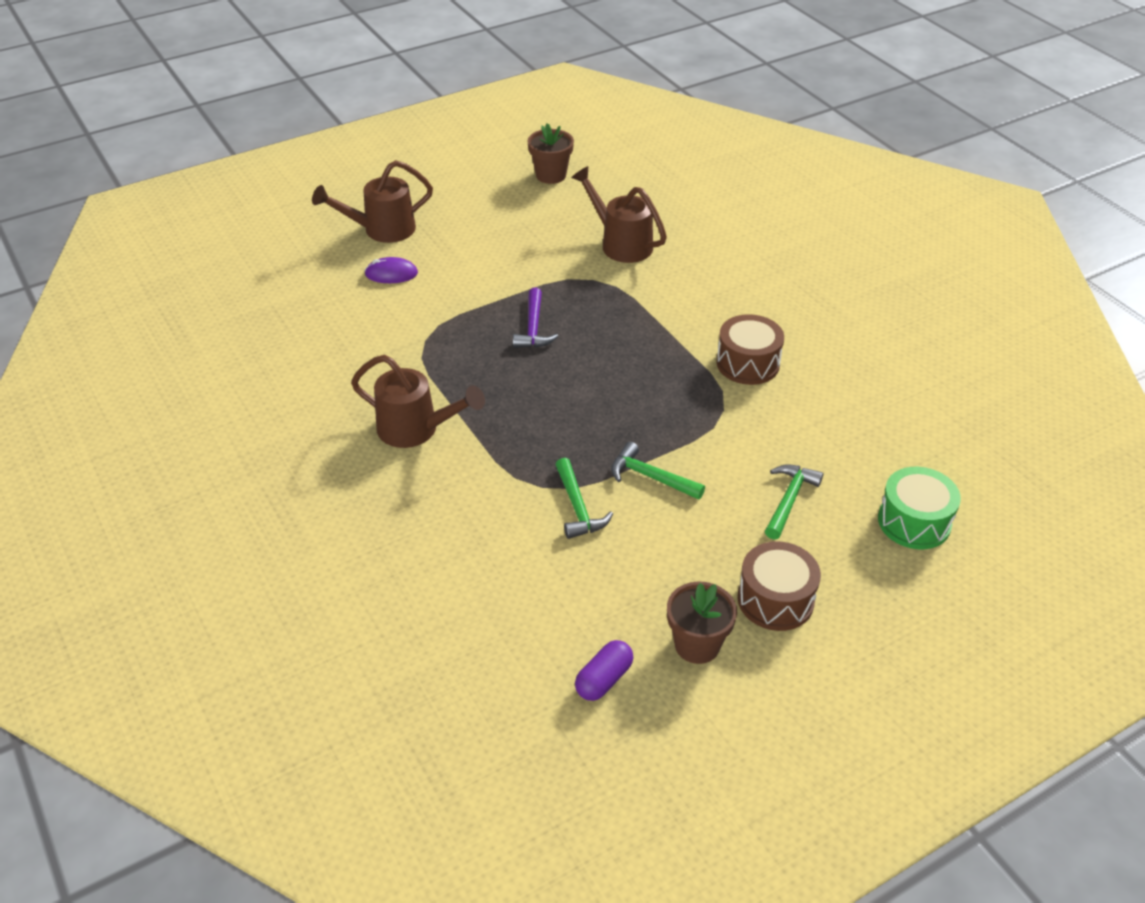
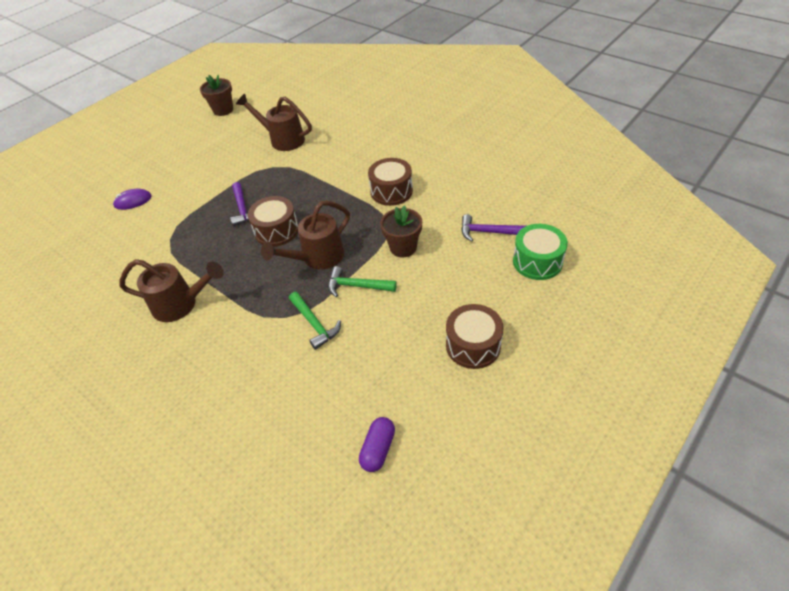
camera: 15 degrees left, 5 degrees up
(382, 230) = (118, 174): brown watering can -> brown watering can (317, 258)
(569, 371) = (276, 231): none -> brown drum
(697, 645) = (433, 398): brown flower pot -> brown flower pot (403, 247)
(789, 500) = (453, 272): green hammer -> none
(861, 461) = (487, 232): none -> purple hammer

